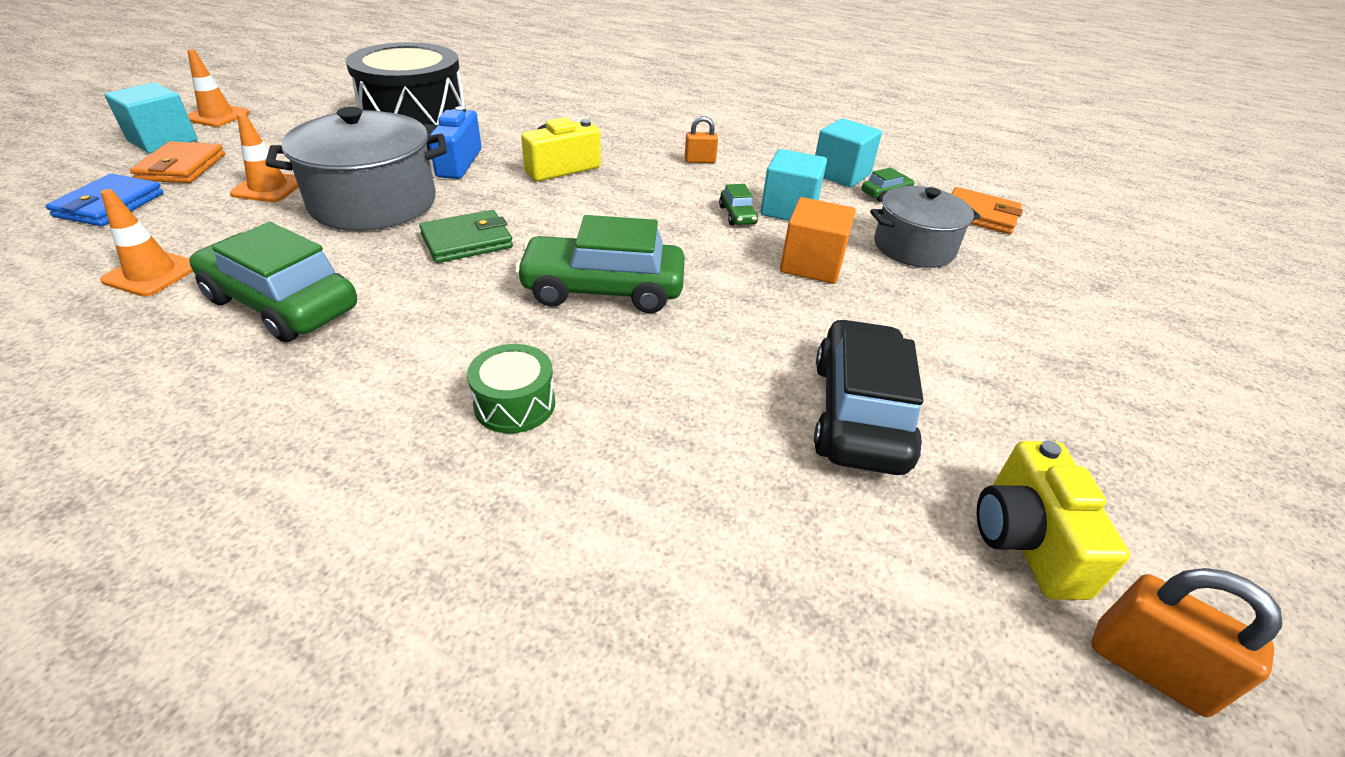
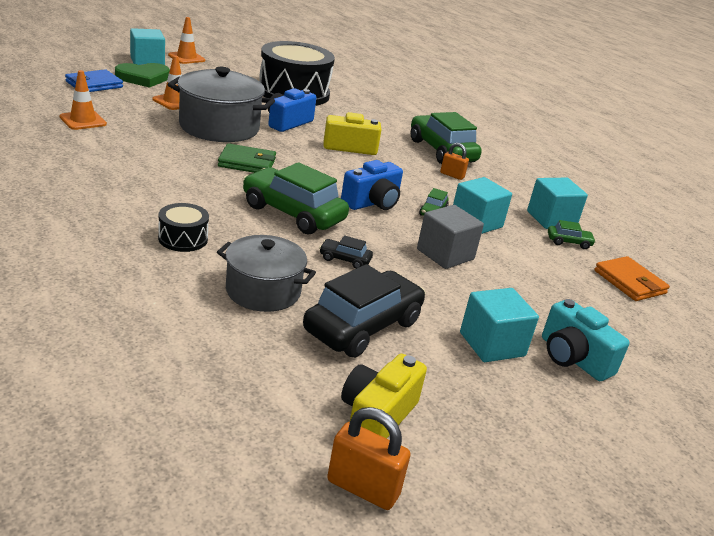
camera: 30 degrees right, 10 degrees down
(182, 167) = (143, 78): orange wallet -> green heart
(282, 304) = (125, 155): green car -> green car (441, 151)
(515, 404) = (183, 239): green drum -> black drum
(668, 232) = (372, 203): none -> blue camera
(731, 327) = (345, 259): none -> black car
(811, 264) = (445, 254): orange cube -> grey cube
(914, 247) = (539, 276): grey pot -> grey pot (263, 291)
(985, 358) = (492, 344): none -> turquoise cube
(1056, 331) = (573, 358): none -> turquoise camera
(1149, 668) = (363, 488): orange padlock -> orange padlock turned 45 degrees counterclockwise

